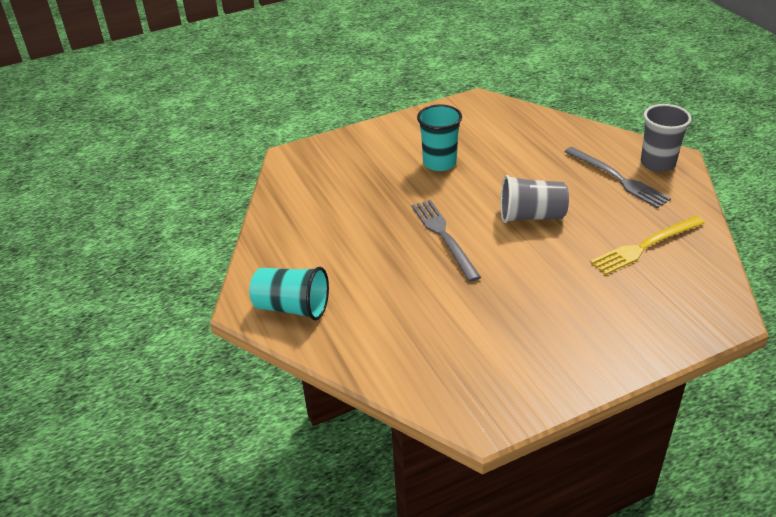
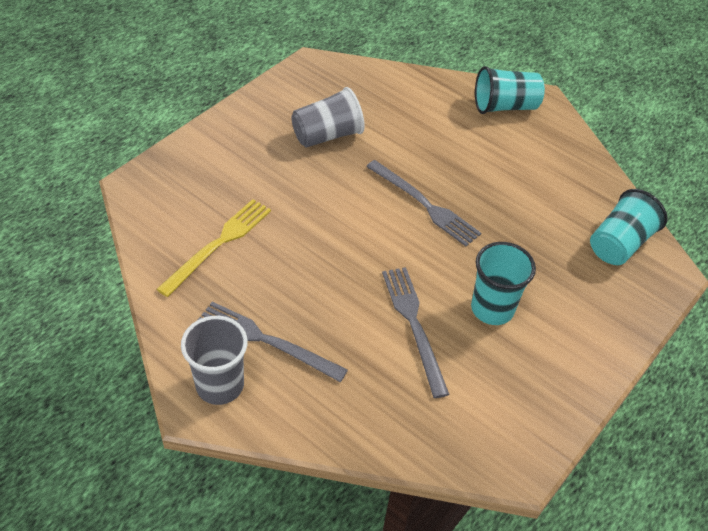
camera: 150 degrees right, 10 degrees up
(307, 178) = (619, 244): none -> turquoise cup
(503, 166) = (413, 324): none -> grey fork
(531, 216) = (349, 253): grey cup -> grey cup (327, 135)

